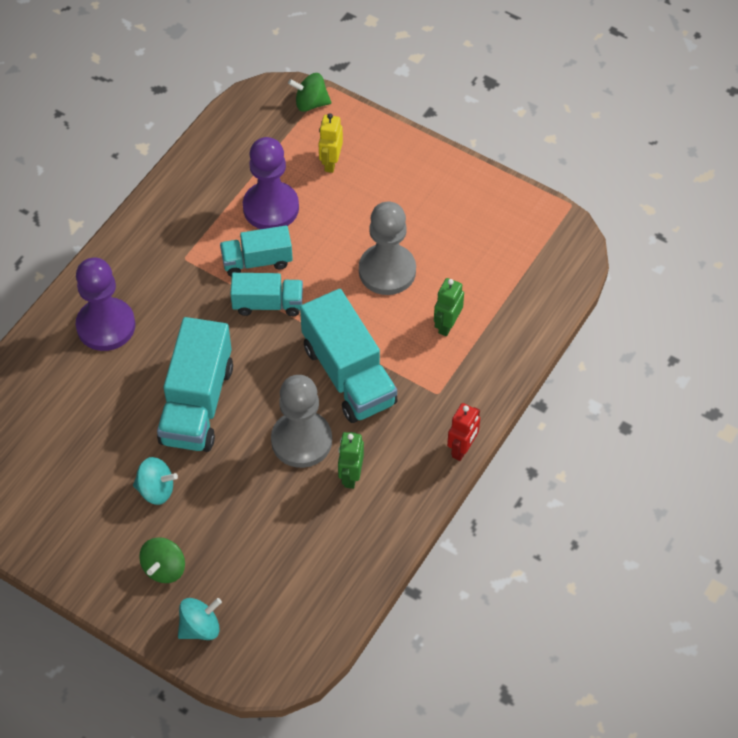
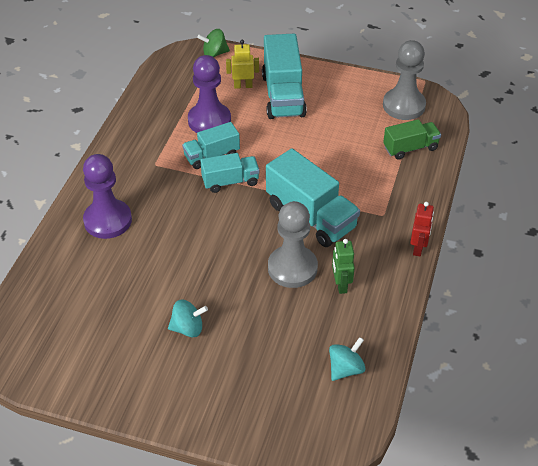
camera: 15 degrees left, 10 degrees down
(164, 568) = (215, 386): green spinning top -> none
(197, 404) = (200, 259): turquoise truck -> turquoise truck (283, 95)
(200, 627) = (262, 425): turquoise spinning top -> turquoise spinning top (345, 369)
(330, 163) = (243, 86): yellow robot -> yellow robot turned 90 degrees clockwise
(387, 271) = (311, 144): grey pawn -> grey pawn (404, 105)
(447, 325) = (370, 169): green robot -> none
(510, 305) = (410, 148): none -> green truck

